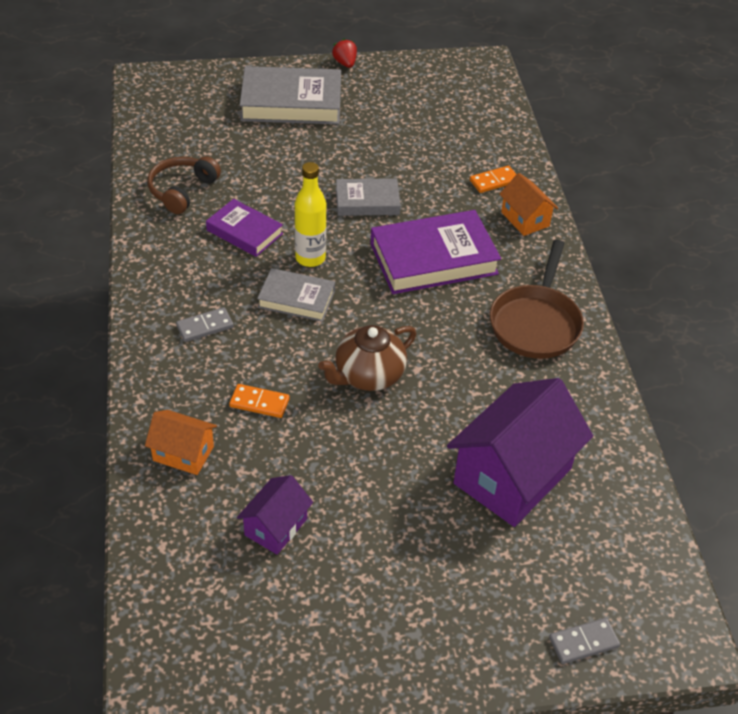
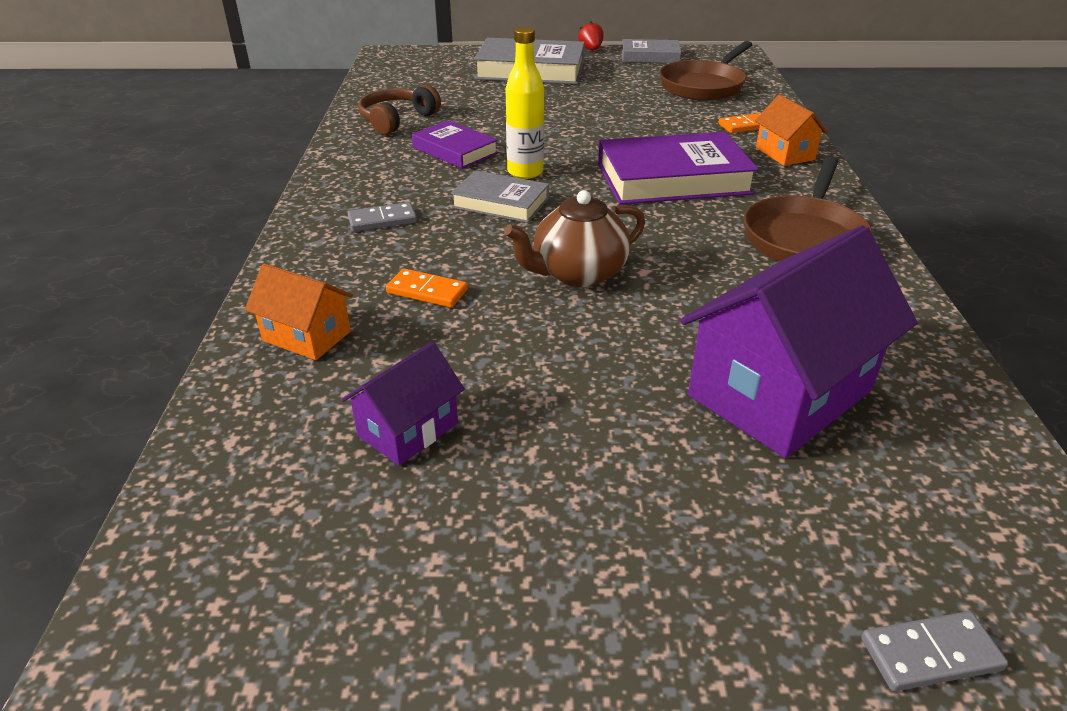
camera: 10 degrees right, 10 degrees down
(367, 201) = (599, 134): grey book -> grey book (650, 56)
(456, 121) = (704, 86): none -> brown pan

